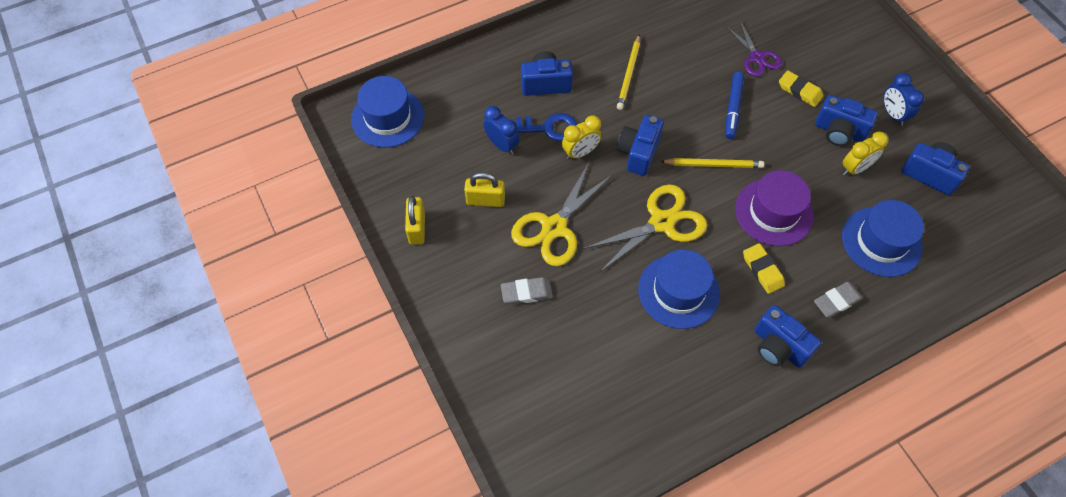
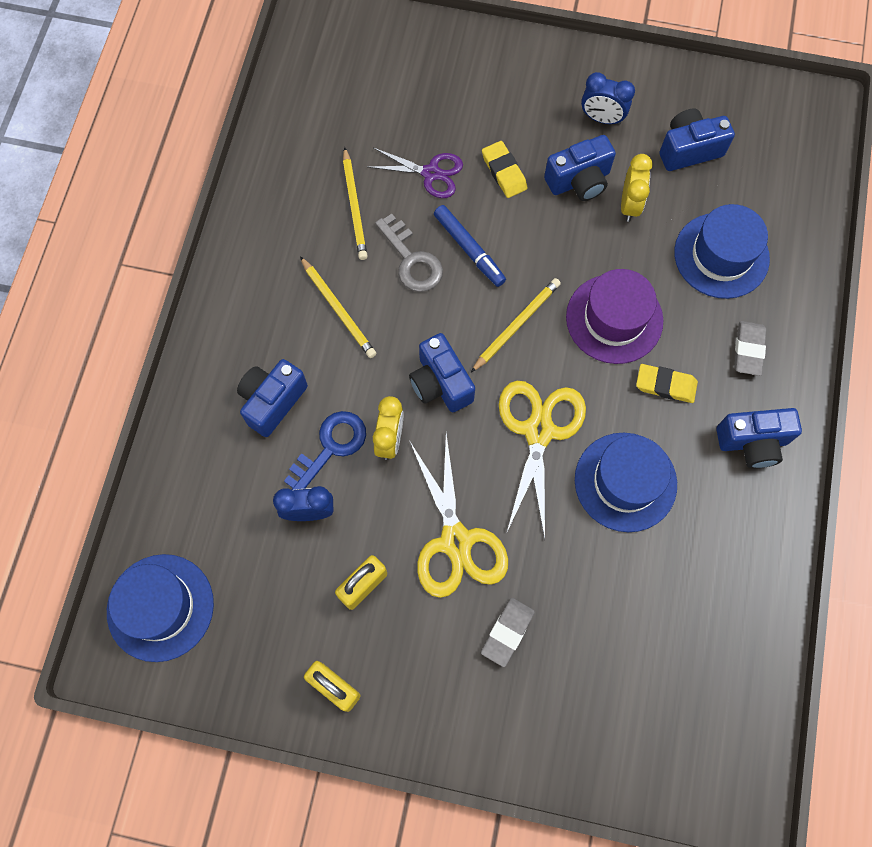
camera: 50 degrees left, 10 degrees up
(695, 86) = (411, 260): none -> grey key
(696, 38) = (355, 206): none -> yellow pencil
(799, 91) = (504, 172): yellow eraser -> yellow eraser turned 75 degrees clockwise

